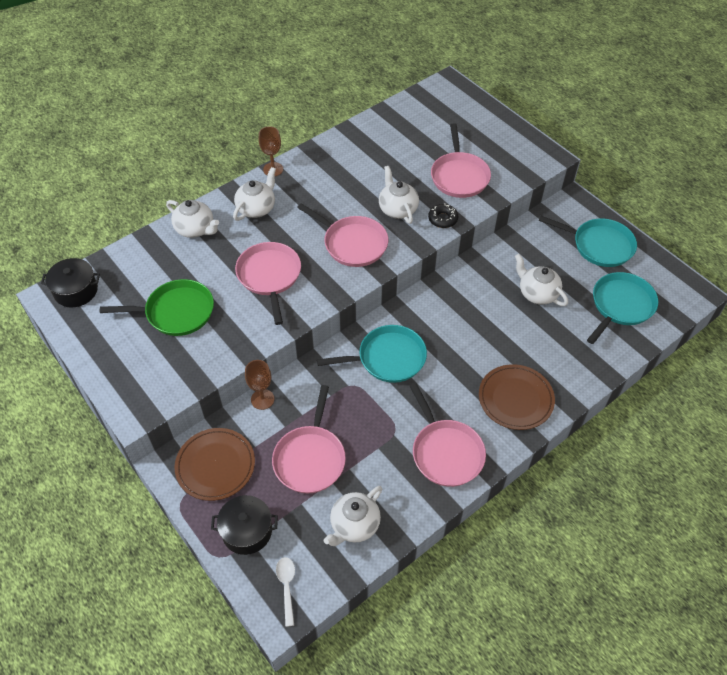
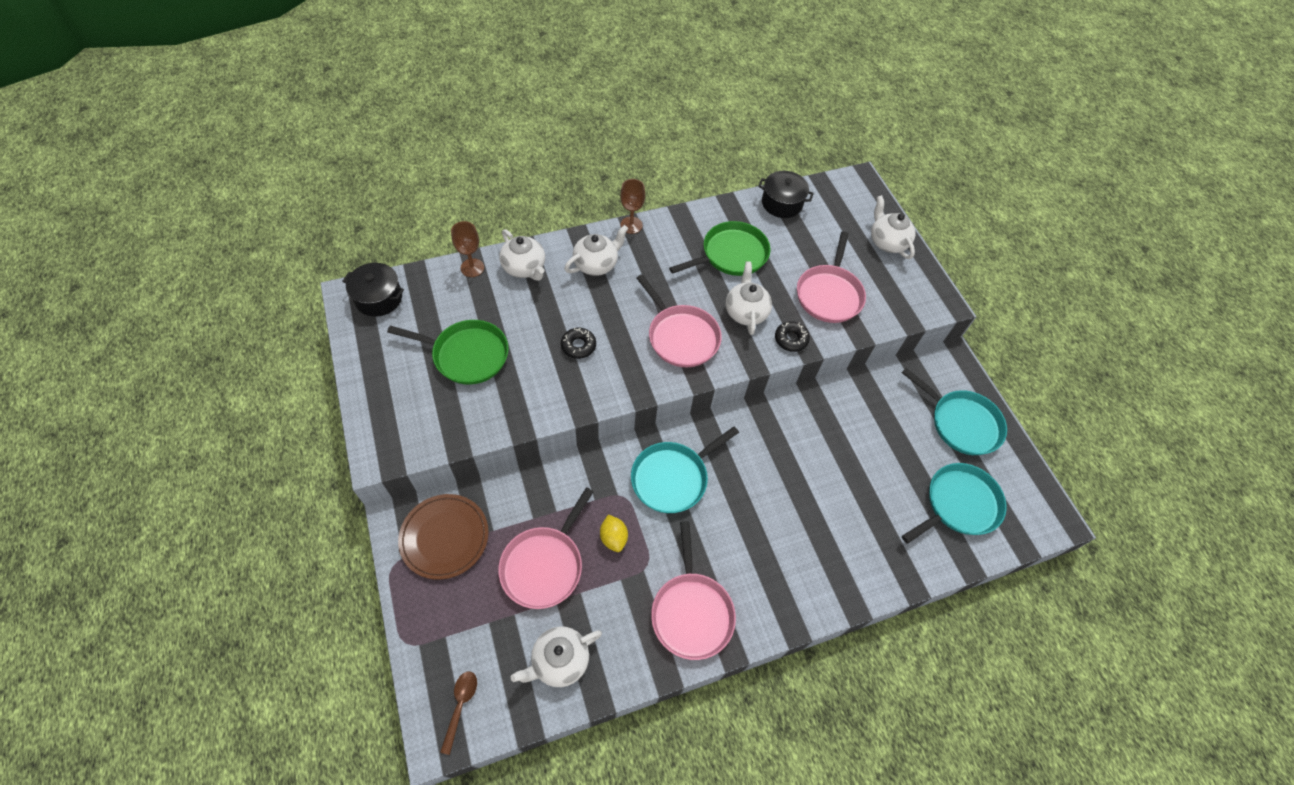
camera: 15 degrees right, 5 degrees up
(247, 531) = (446, 624): black pot -> black pot (782, 203)
(262, 399) = (522, 479): brown goblet -> brown goblet (472, 268)
(269, 276) = (578, 346): pink pan -> black donut
(287, 587) = (460, 706): white spoon -> brown spoon
(359, 419) = (613, 538): none -> yellow lemon
(367, 168) = (731, 254): none -> green pan
(388, 358) = (672, 478): turquoise pan -> turquoise pan turned 135 degrees clockwise
(515, 399) = (794, 576): brown plate -> none
(537, 293) = (867, 457): white teapot -> white teapot (887, 242)

